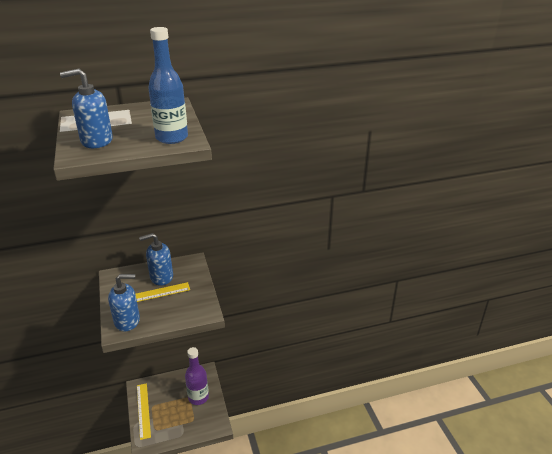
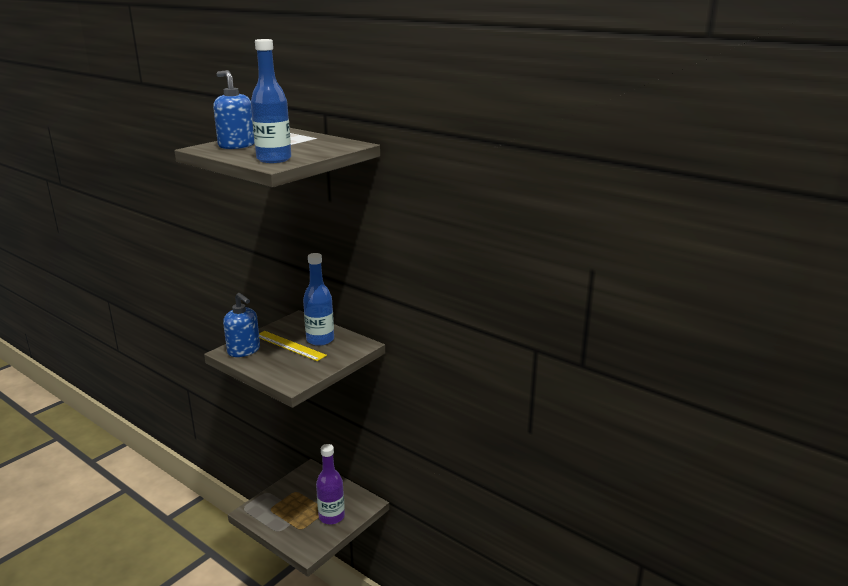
camera: 55 degrees right, 10 degrees down
(143, 410) = (286, 488): yellow ruler -> none
(161, 277) = (320, 340): blue soap dispenser -> blue bottle

